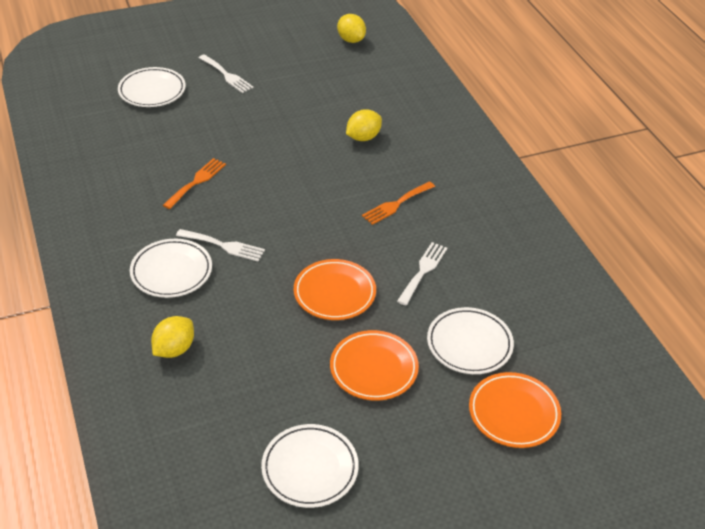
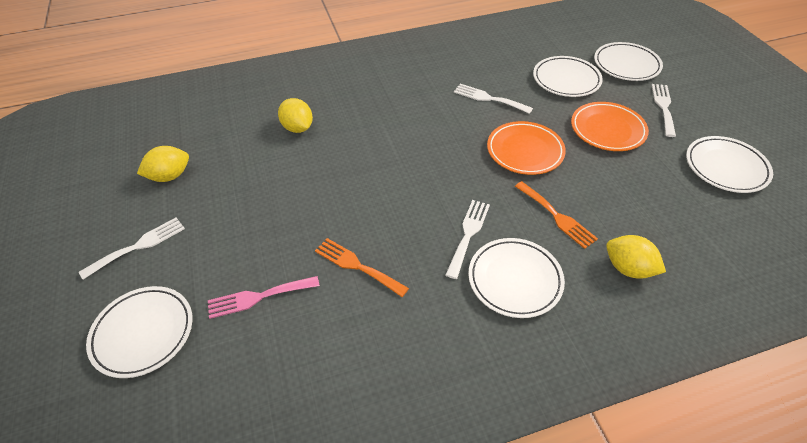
camera: 85 degrees left, 5 degrees up
(174, 135) = (258, 297): none -> pink fork
(351, 40) = (113, 133): yellow lemon -> yellow lemon (170, 176)
(396, 204) = (402, 110): orange fork -> orange fork (557, 216)
(423, 434) = (663, 107): none -> white fork
(513, 413) = (626, 65): orange plate -> white plate

